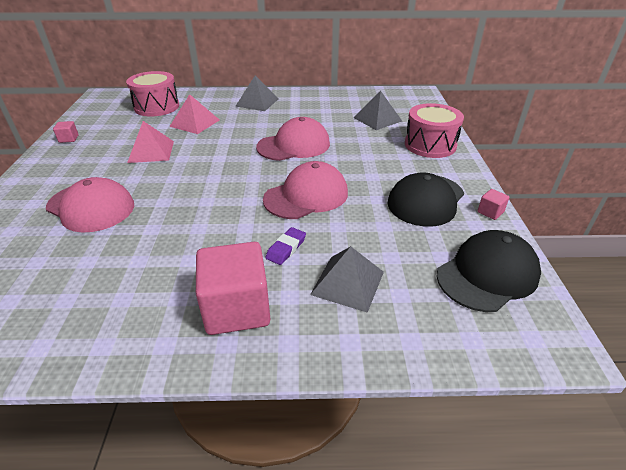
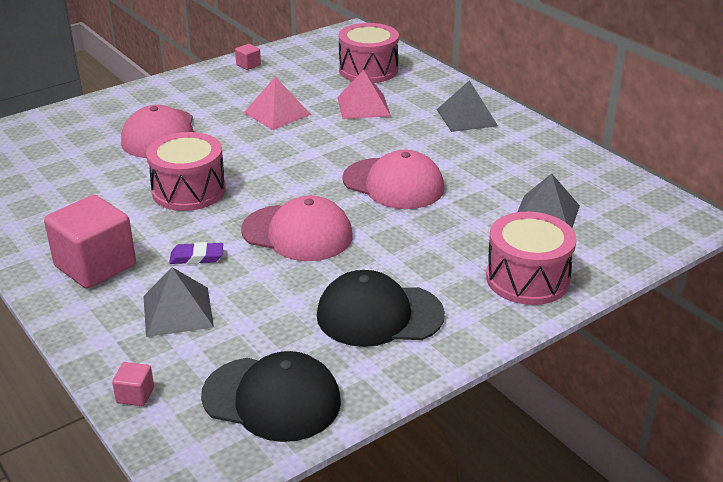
camera: 55 degrees right, 5 degrees down
(192, 221) = (189, 190): none -> pink drum
(490, 212) = (406, 372): pink cube -> pink cube (135, 395)

